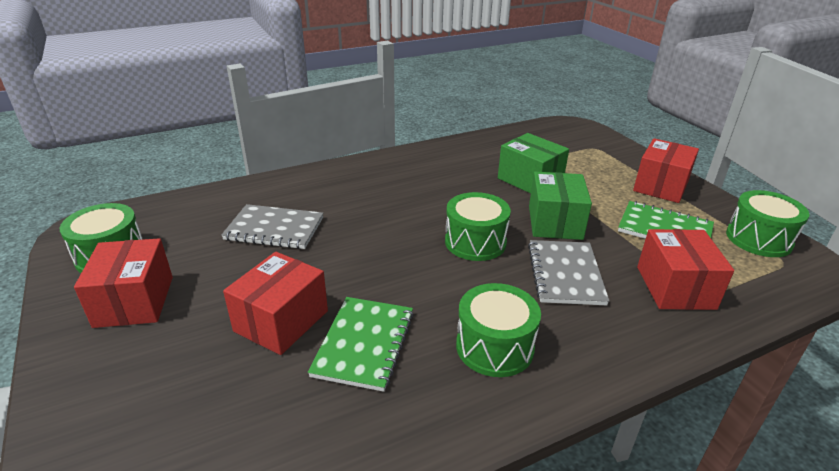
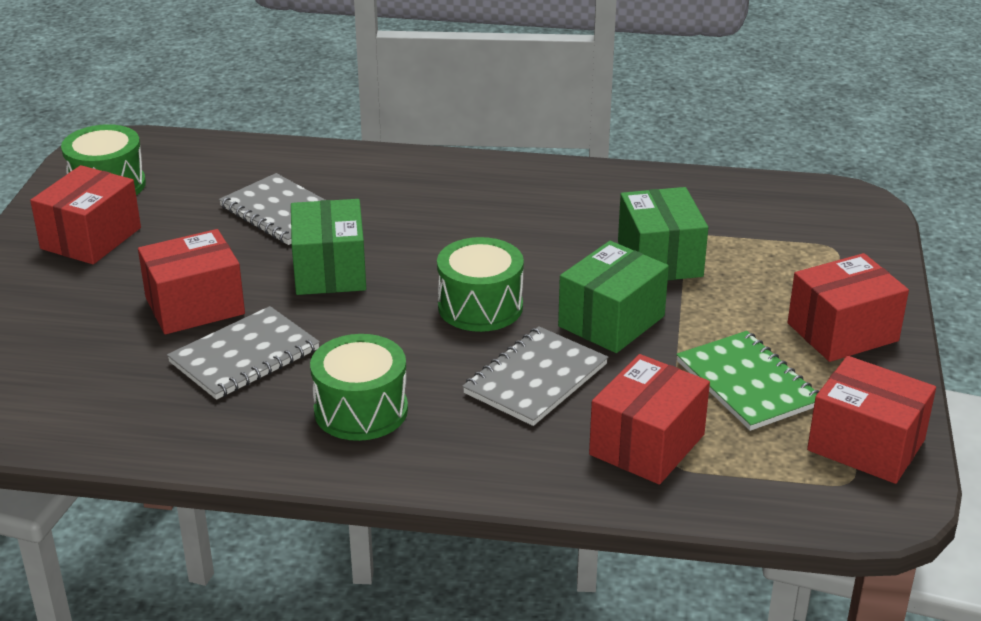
camera: 35 degrees right, 0 degrees up
(353, 256) = (329, 271): none -> green box
(364, 344) = (245, 356): green notebook -> grey notebook
(758, 239) = (866, 445): green drum -> red box

